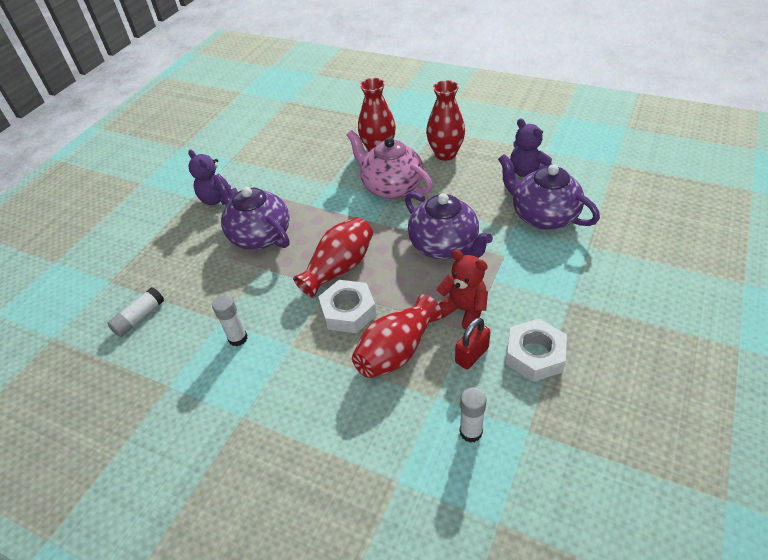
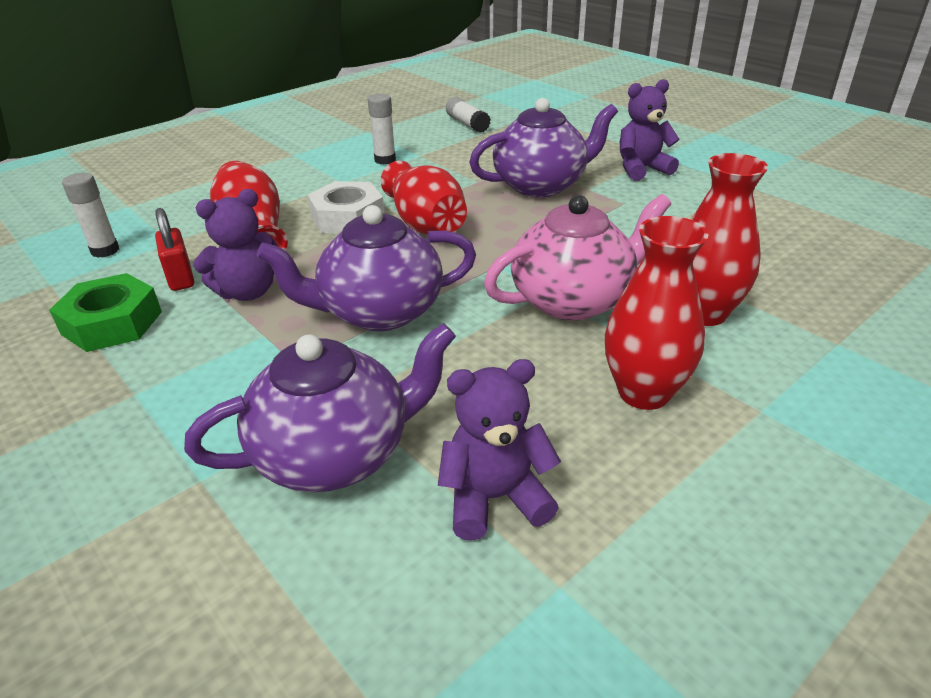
camera: 110 degrees right, 10 degrees down
(463, 310) = (247, 292): red teddy bear -> purple teddy bear
(534, 355) = (112, 323): white nut -> green nut

